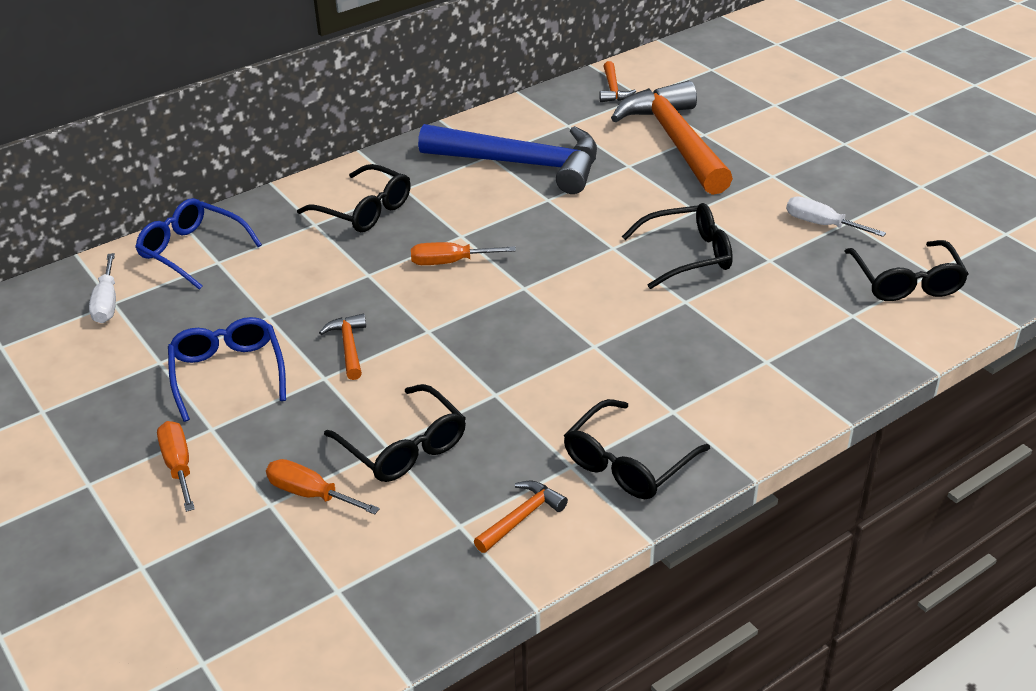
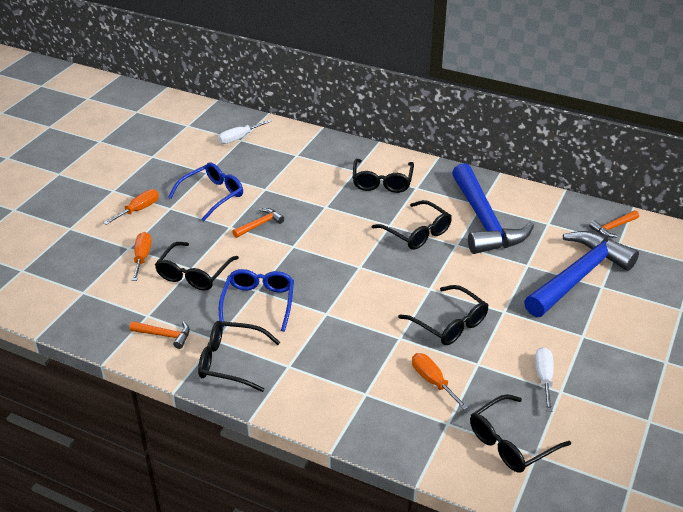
camera: 60 degrees right, 0 degrees up
(192, 251) = (298, 144): blue glasses -> blue glasses (258, 303)
(450, 262) = (360, 230): orange screwdriver -> orange screwdriver (432, 381)
(498, 220) = (417, 233): none -> black glasses
(675, 141) = (578, 276): orange hammer -> blue hammer

